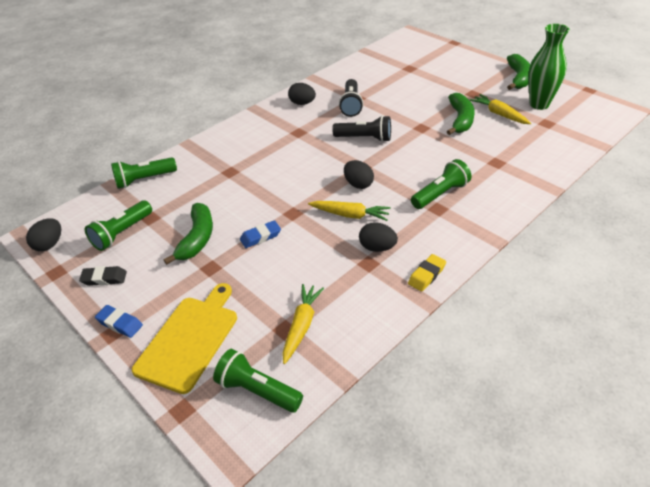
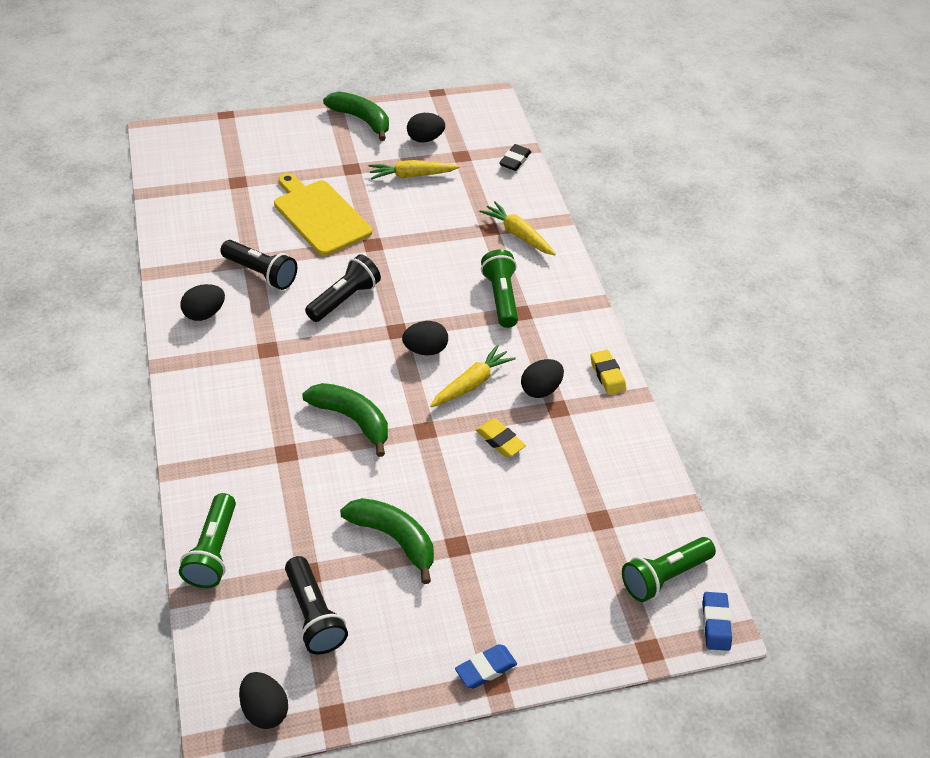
camera: 65 degrees left, 5 degrees up
(104, 278) = (391, 662): black eraser -> black eraser (515, 160)
(122, 233) = (313, 615): green flashlight -> black flashlight
(189, 339) = (558, 608): yellow cutting board -> yellow cutting board (320, 215)
(260, 237) = (442, 477): blue eraser -> blue eraser (715, 623)
(301, 326) = (605, 504): yellow carrot -> yellow carrot (518, 235)
(313, 249) = (500, 441): none -> yellow eraser
(460, 120) = (391, 207): green banana -> green banana (352, 419)
(539, 104) = (425, 139): green vase -> black egg

